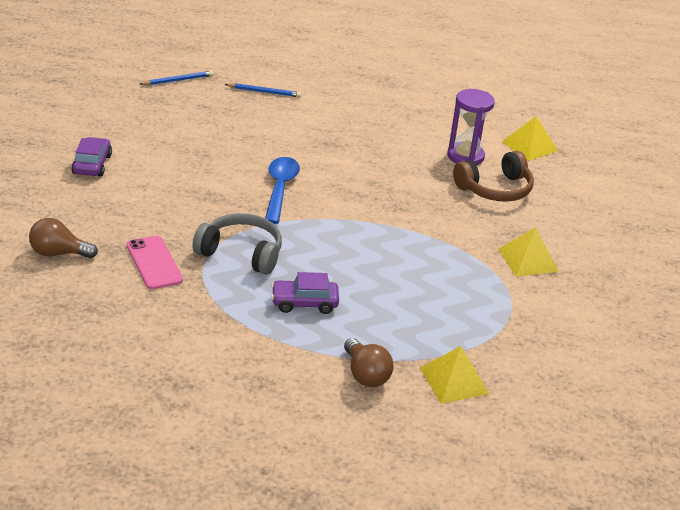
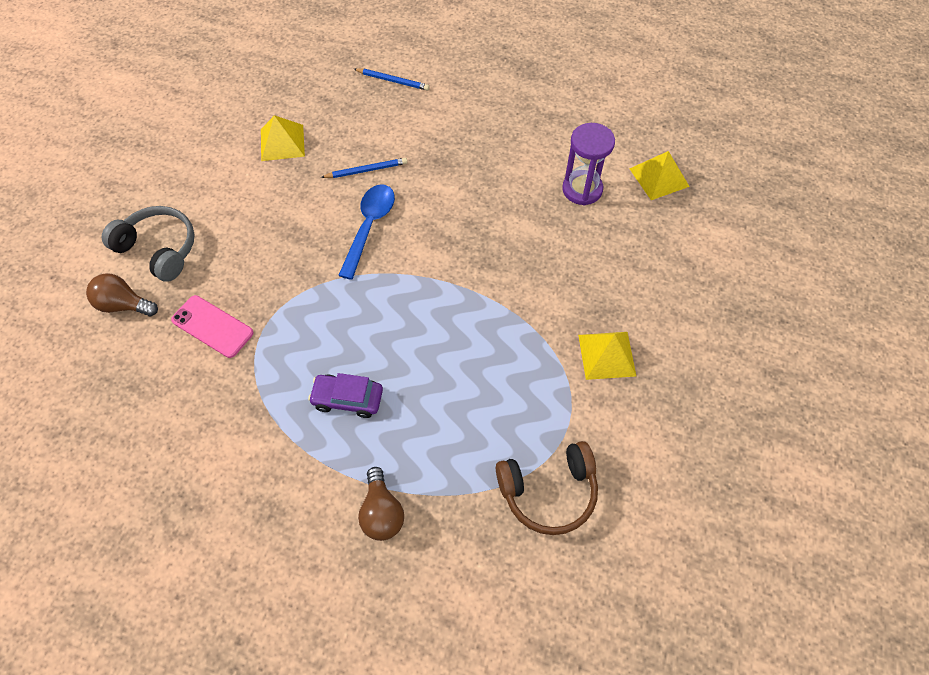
camera: 15 degrees right, 25 degrees up
(92, 164) = (190, 179): purple car -> none
(154, 263) = (212, 326): pink phone -> pink phone turned 45 degrees counterclockwise
(178, 80) = (309, 60): blue pencil -> blue pencil (366, 170)
(241, 253) = (303, 319): grey headphones -> grey headphones (159, 249)
(454, 380) = (473, 532): yellow pyramid -> yellow pyramid (282, 142)
(495, 189) = (601, 242): brown headphones -> brown headphones (549, 492)

